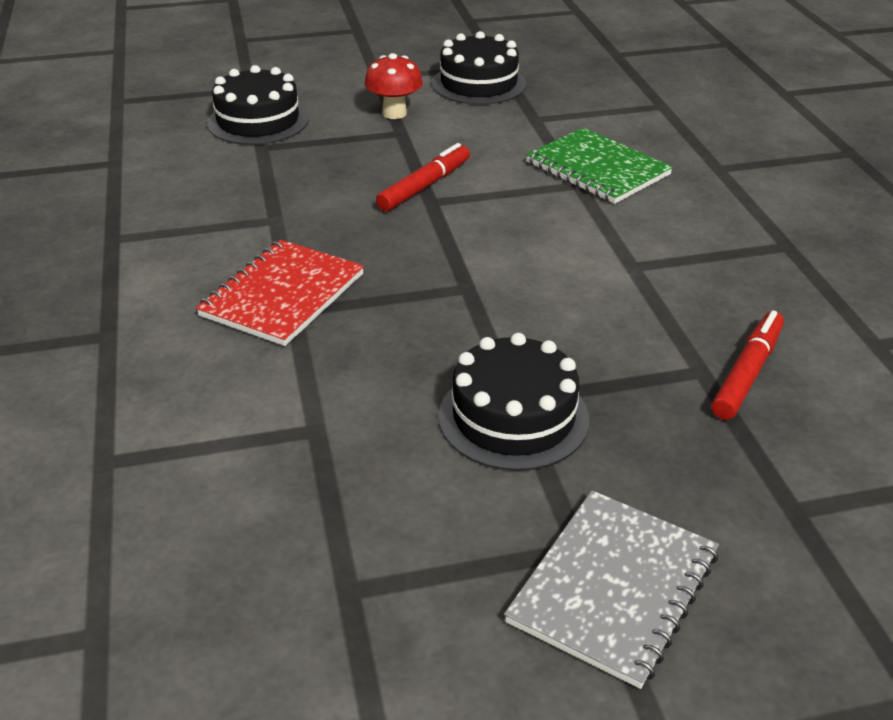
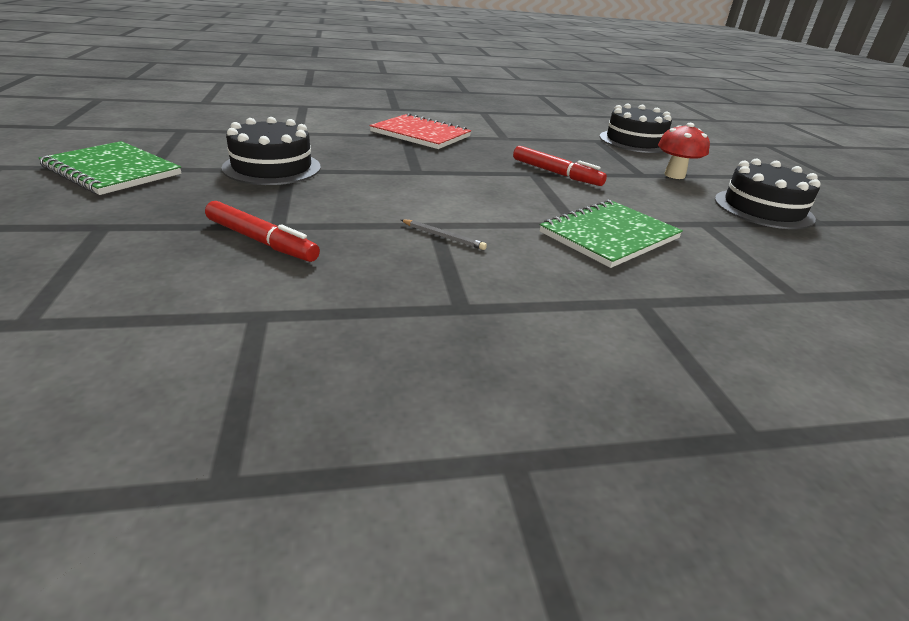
camera: 90 degrees right, 5 degrees down
(613, 587) = (112, 170): grey notebook -> green notebook
(660, 259) = (443, 237): none -> grey pencil

